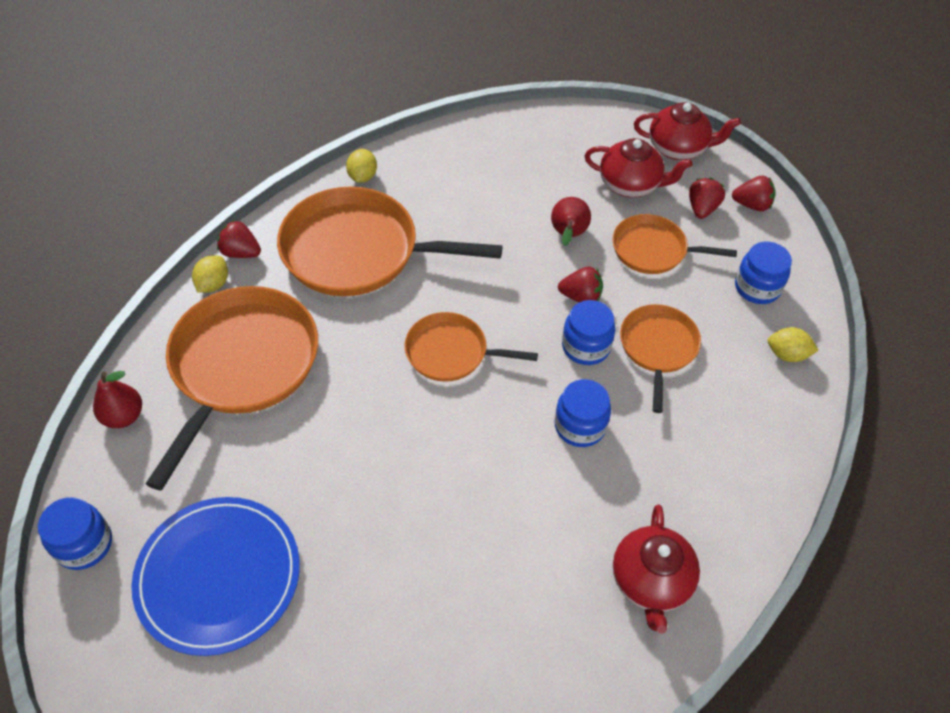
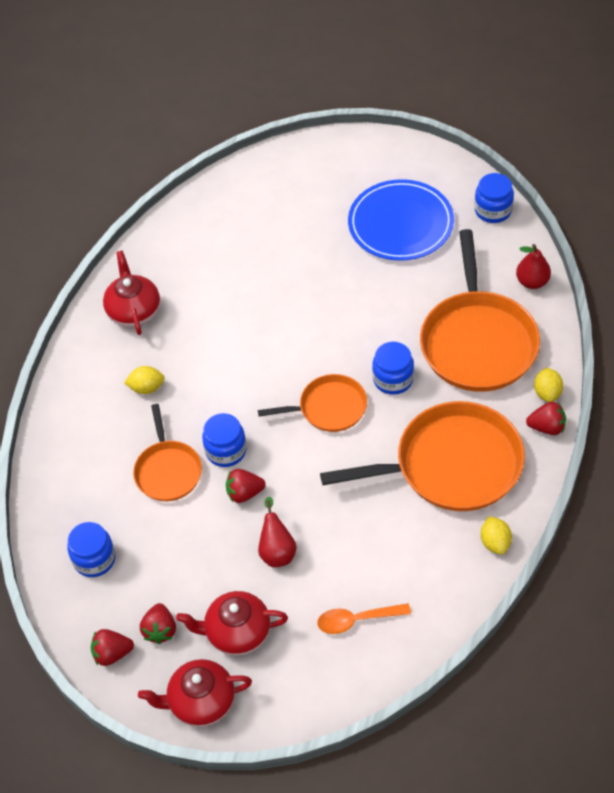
camera: 165 degrees right, 0 degrees up
(519, 161) = (357, 620): none -> orange spoon
(580, 426) = (210, 389): blue jar -> blue jar (393, 379)
(653, 250) = (195, 564): orange pan -> none
(787, 354) = (61, 503): yellow lemon -> yellow lemon (147, 388)

